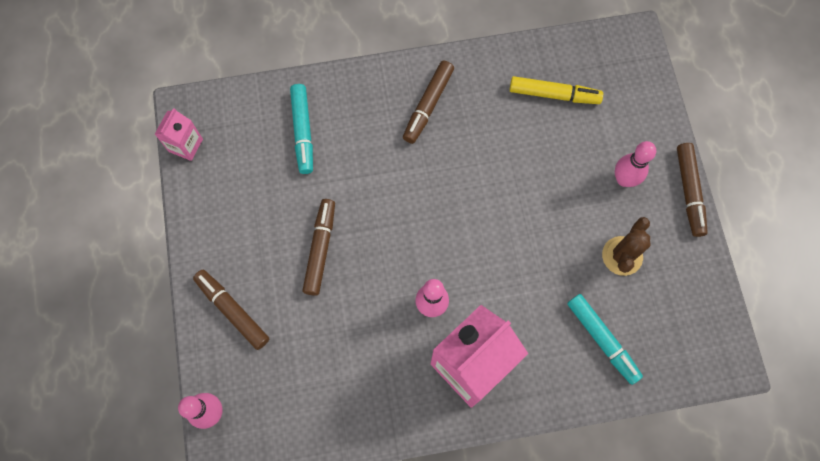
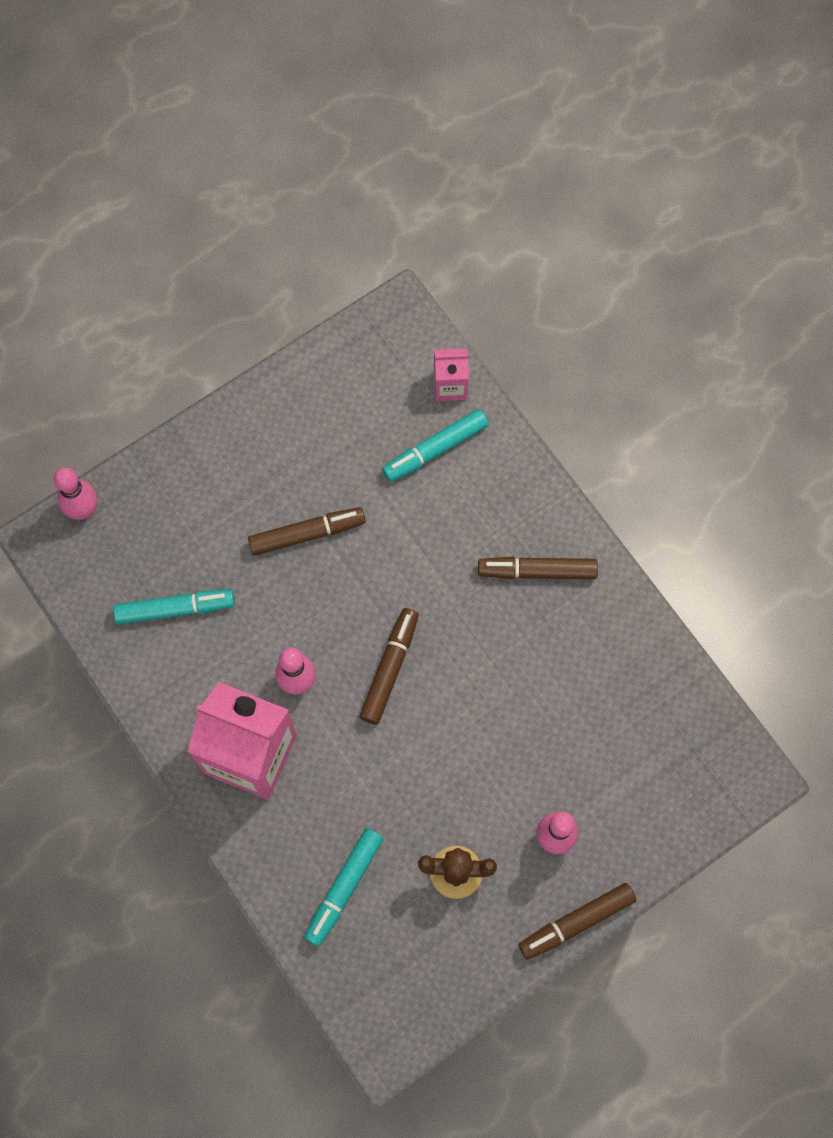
camera: 65 degrees right, 0 degrees up
(186, 145) = (358, 335): pink carton -> pink carton (450, 386)
(232, 310) = (198, 477): brown marker -> brown marker (390, 668)
(330, 373) = (175, 609): none -> turquoise marker
(554, 94) = (625, 711): yellow marker -> none

